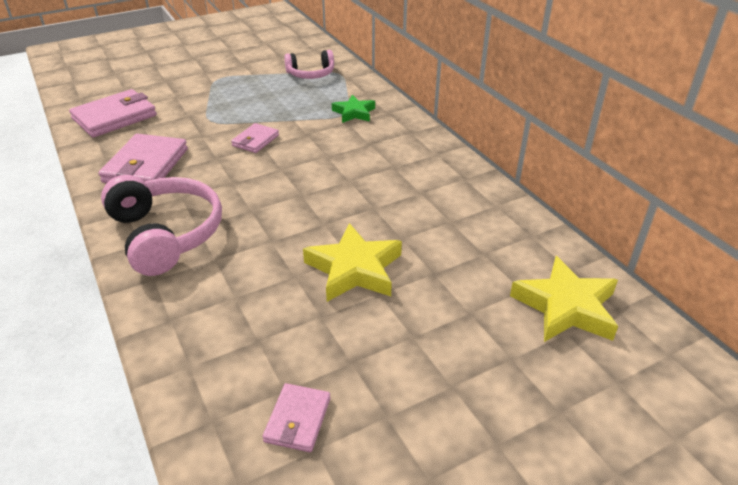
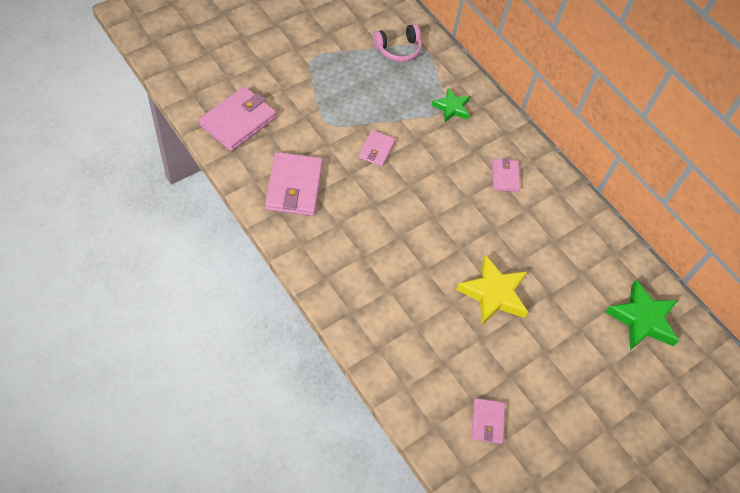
camera: 15 degrees left, 20 degrees up
(165, 234) = (342, 266): pink headphones -> none
(400, 165) = (505, 176): none -> pink wallet
(565, 307) = (642, 319): yellow star -> green star

